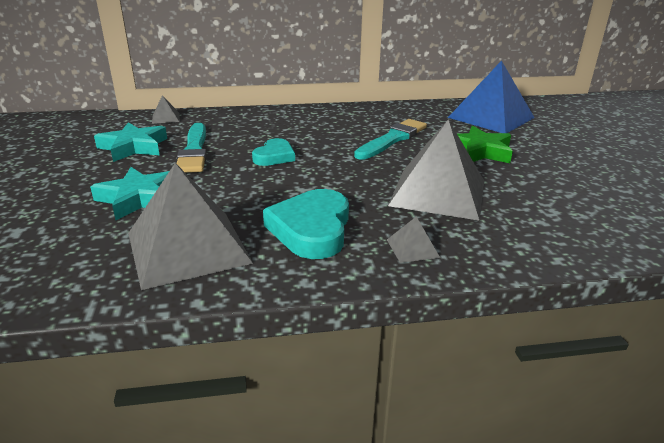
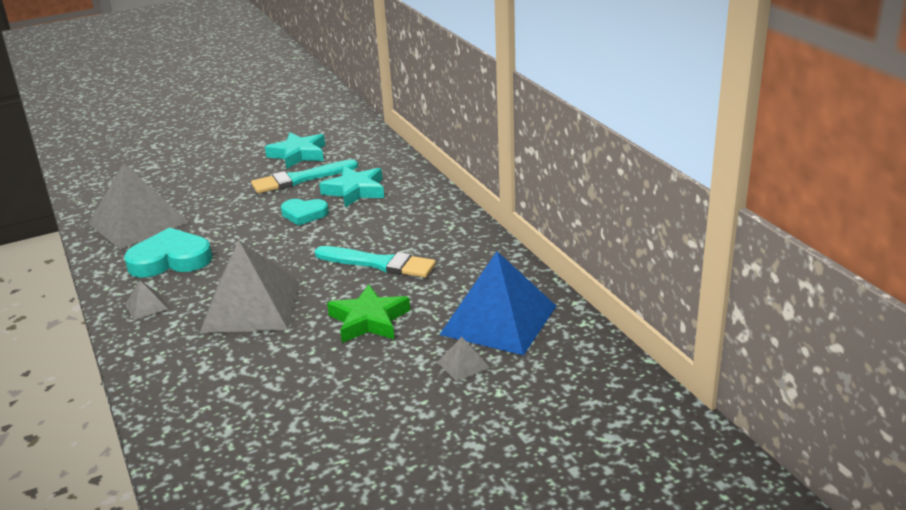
camera: 75 degrees right, 0 degrees up
(139, 198) = (205, 186): turquoise star -> turquoise star (355, 191)
(165, 118) = (373, 145): grey pyramid -> grey pyramid (463, 364)

